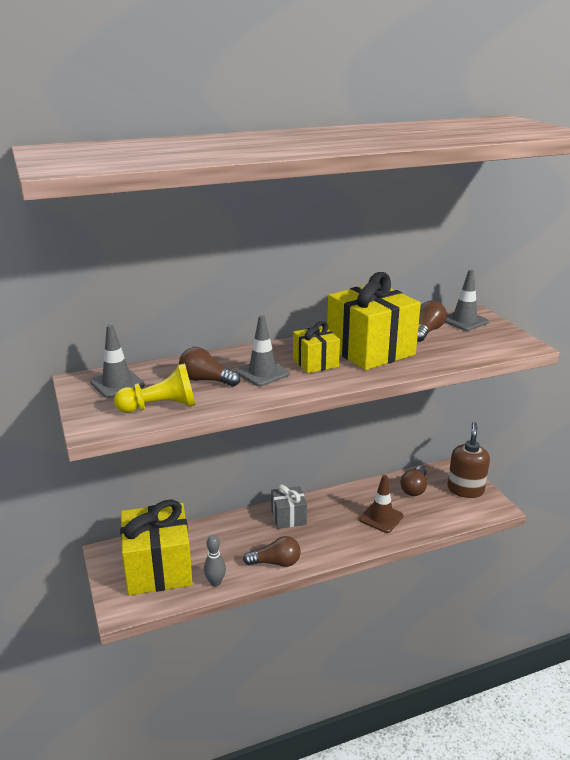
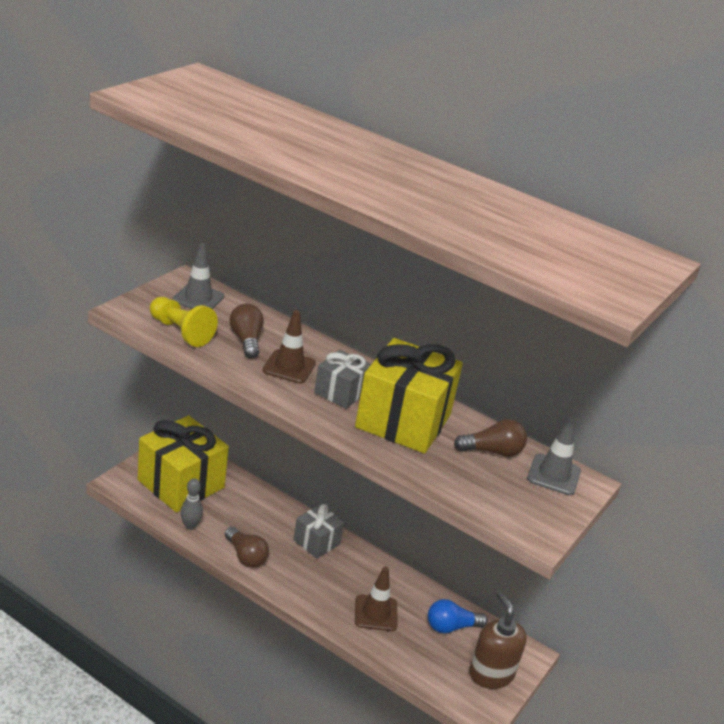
camera: 50 degrees right, 5 degrees up
(262, 373) = (289, 367): grey traffic cone -> brown traffic cone
(315, 363) = (340, 392): yellow gift -> grey gift
(414, 488) = (451, 627): brown light bulb -> blue light bulb
(465, 489) = (491, 674): brown soap dispenser -> brown soap dispenser turned 90 degrees counterclockwise

